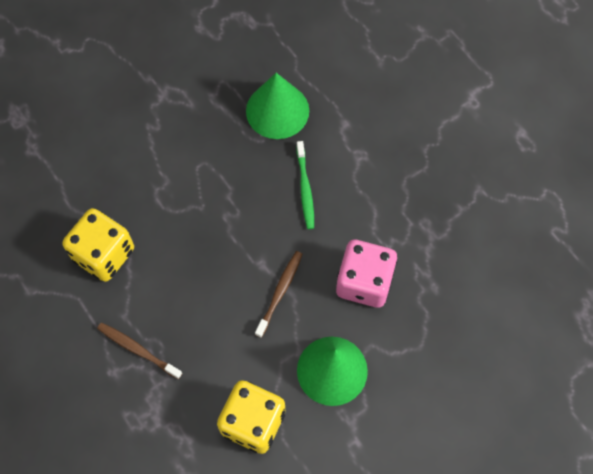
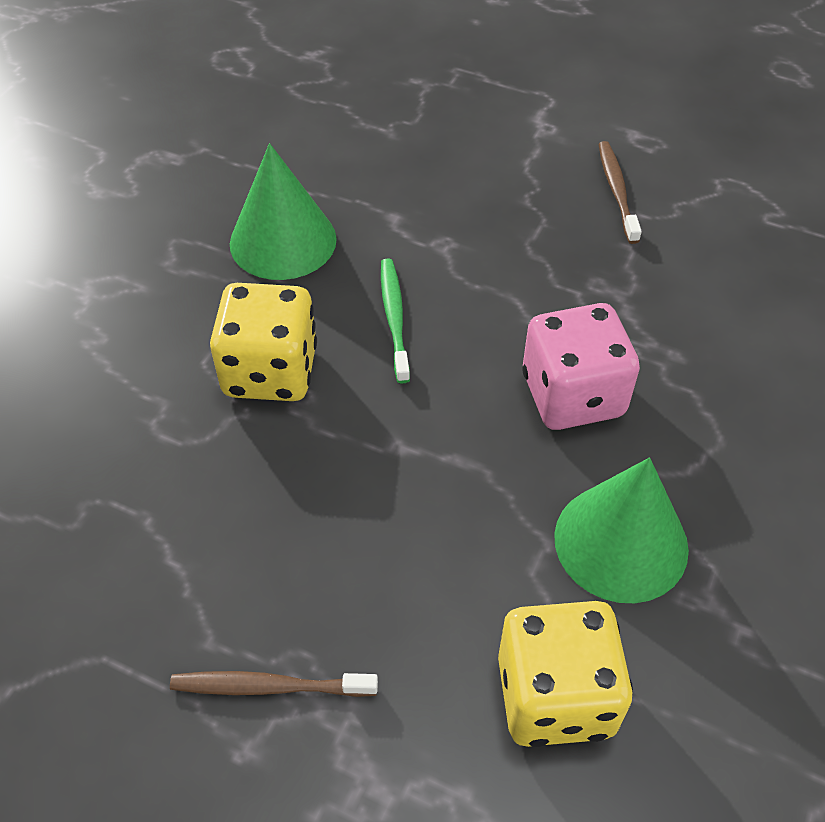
camera: 30 degrees left, 15 degrees down
(104, 254) = (113, 561): yellow dice -> yellow dice (270, 371)
(280, 292) = (455, 470): brown toothbrush -> brown toothbrush (616, 190)
(305, 189) = (394, 317): green toothbrush -> green toothbrush turned 150 degrees counterclockwise

